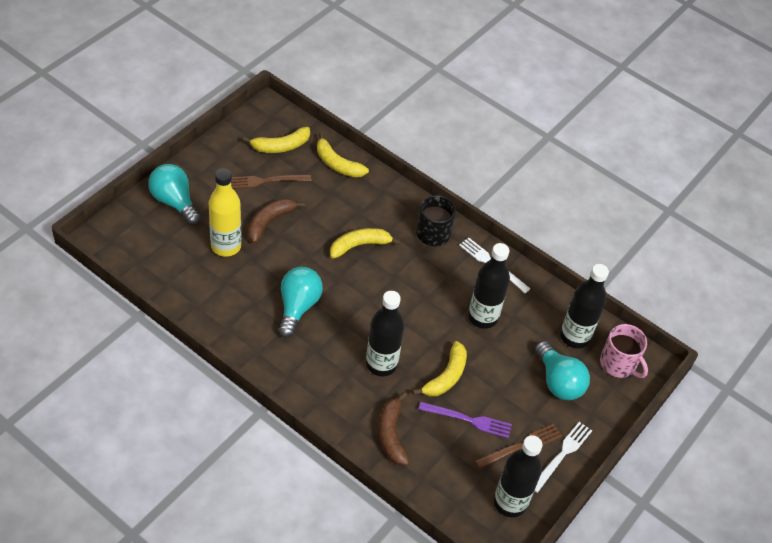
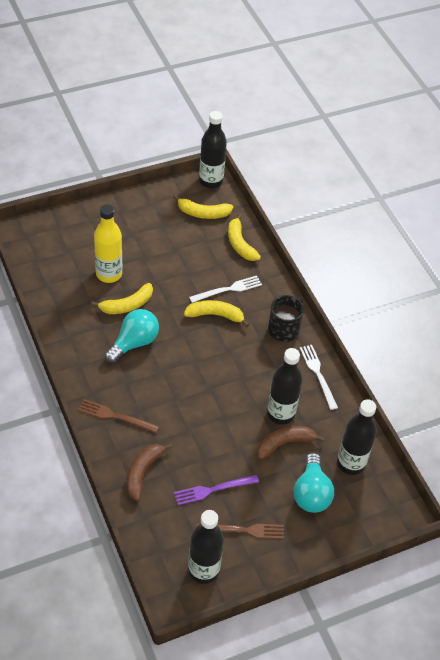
camera: 30 degrees right, 0 degrees up
(174, 202) = (92, 225): turquoise light bulb -> none
(266, 181) = (173, 236): brown fork -> brown fork (115, 416)
(269, 222) = (155, 268): brown banana -> brown banana (285, 443)
(381, 364) = (171, 415): black bottle -> black bottle (211, 181)
(446, 376) = (217, 447): yellow banana -> yellow banana (127, 305)
(468, 420) = (213, 489): purple fork -> purple fork turned 120 degrees clockwise
(562, 455) = (274, 553): white fork -> white fork (228, 289)
(618, 364) = (375, 502): pink mug -> none

